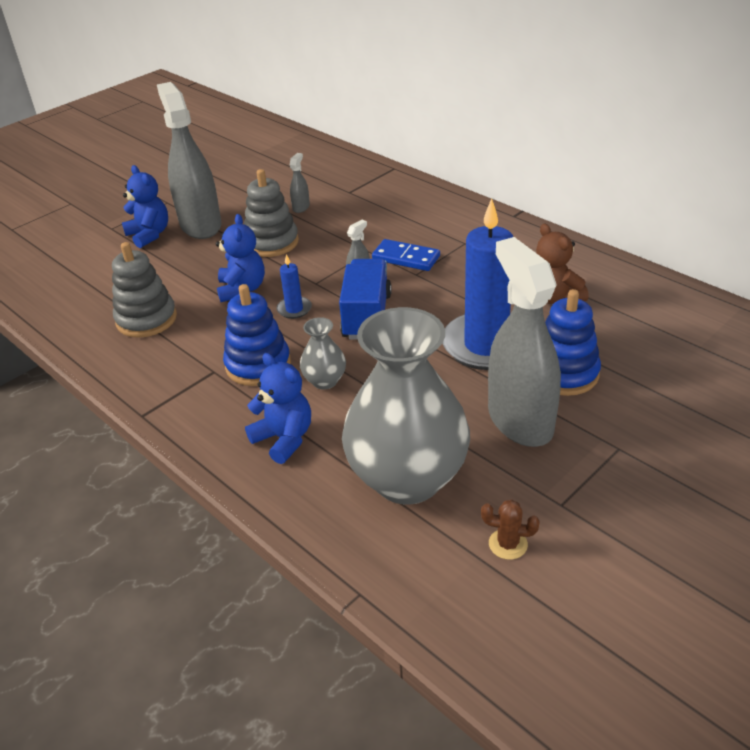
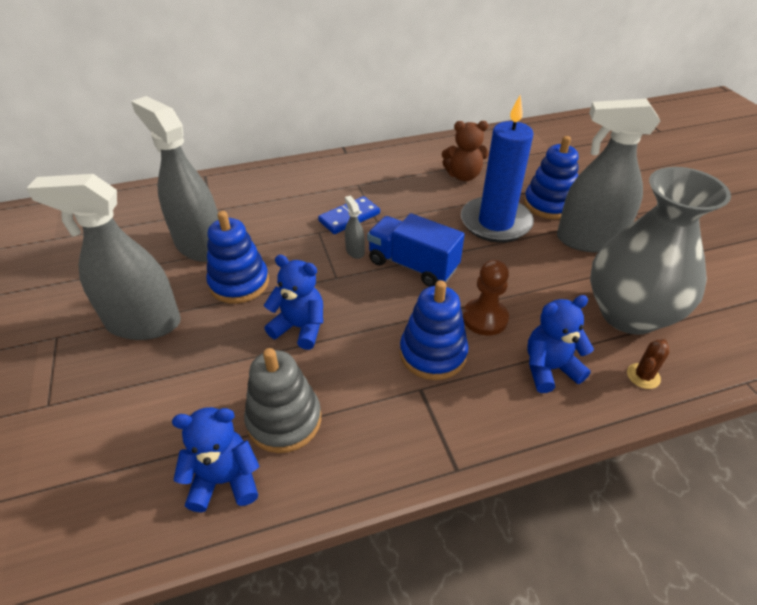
camera: 65 degrees left, 5 degrees up
(149, 235) = (110, 372): blue teddy bear -> blue teddy bear (225, 480)
(271, 242) = (239, 283): grey stacking toy -> blue stacking toy
(294, 309) = (365, 303): blue candle -> none
(301, 207) = (200, 245): grey spray bottle -> grey spray bottle, size x2.50
(325, 381) = (485, 318): grey vase -> brown pawn
(508, 544) = (710, 291): brown cactus -> brown cactus (643, 376)

